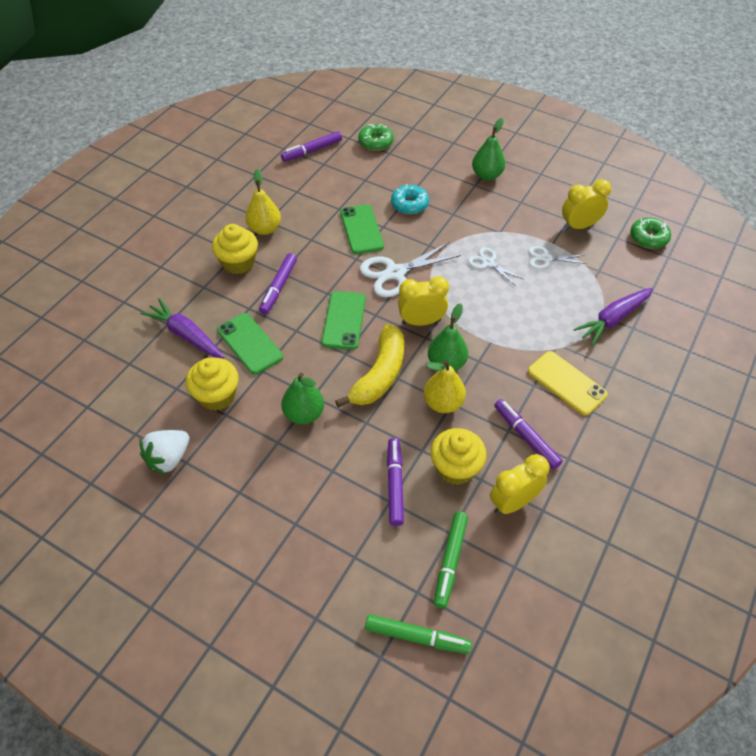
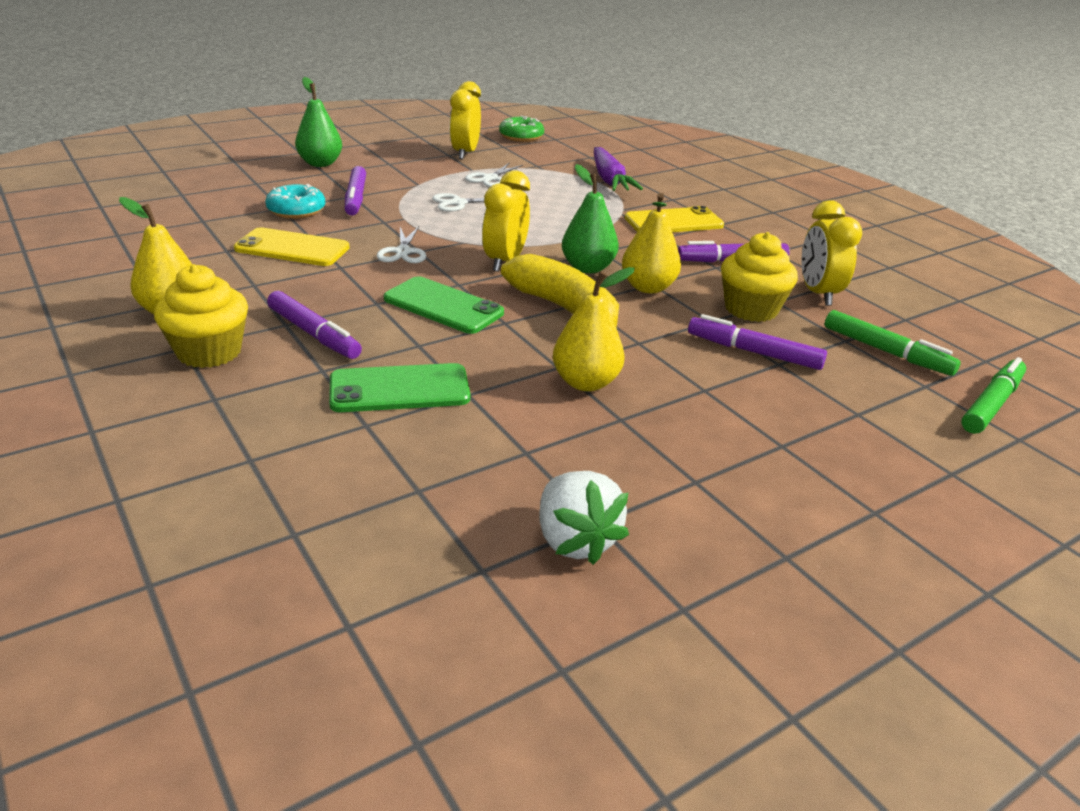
camera: 65 degrees left, 20 degrees down
(186, 335) = (304, 446): purple carrot -> none
(217, 396) = (478, 450): yellow cupcake -> none
(304, 414) = (586, 382): green pear -> yellow pear
(312, 151) = (74, 234): purple marker -> purple marker (355, 198)
(361, 229) = (292, 248): green phone -> yellow phone
(375, 142) = (145, 195): green donut -> none
(395, 273) = (403, 252): white scissors -> white scissors, size x0.58

